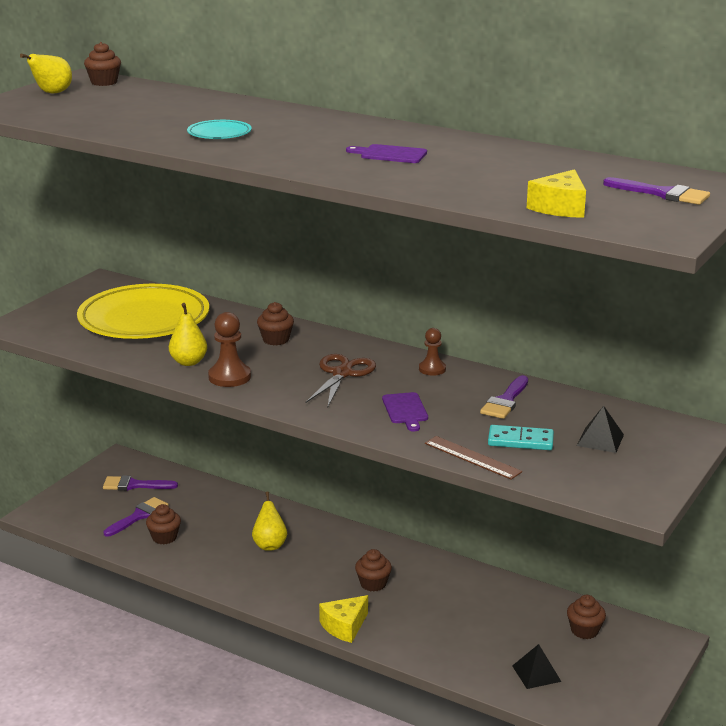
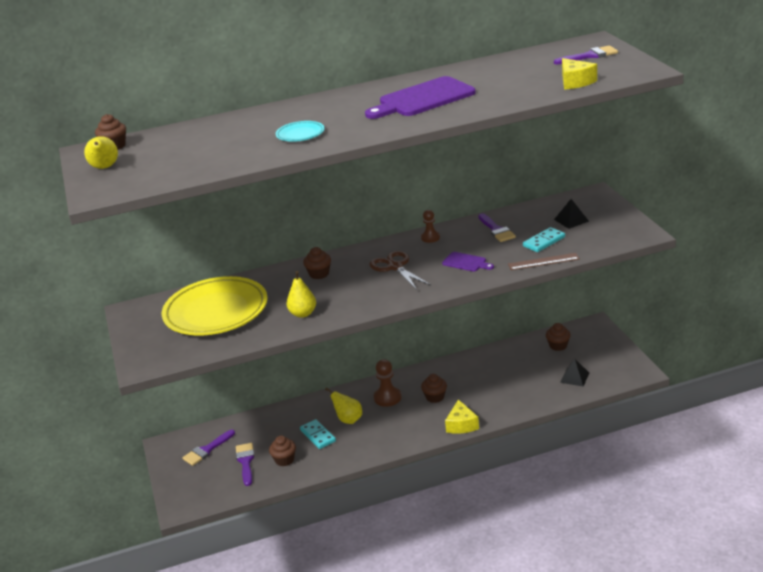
camera: 45 degrees left, 5 degrees up
(223, 538) = (318, 436): none -> turquoise domino
(229, 377) = (344, 305): brown pawn -> brown pawn (387, 398)
(390, 154) = (423, 99): purple cutting board -> purple cutting board, size x2.03

